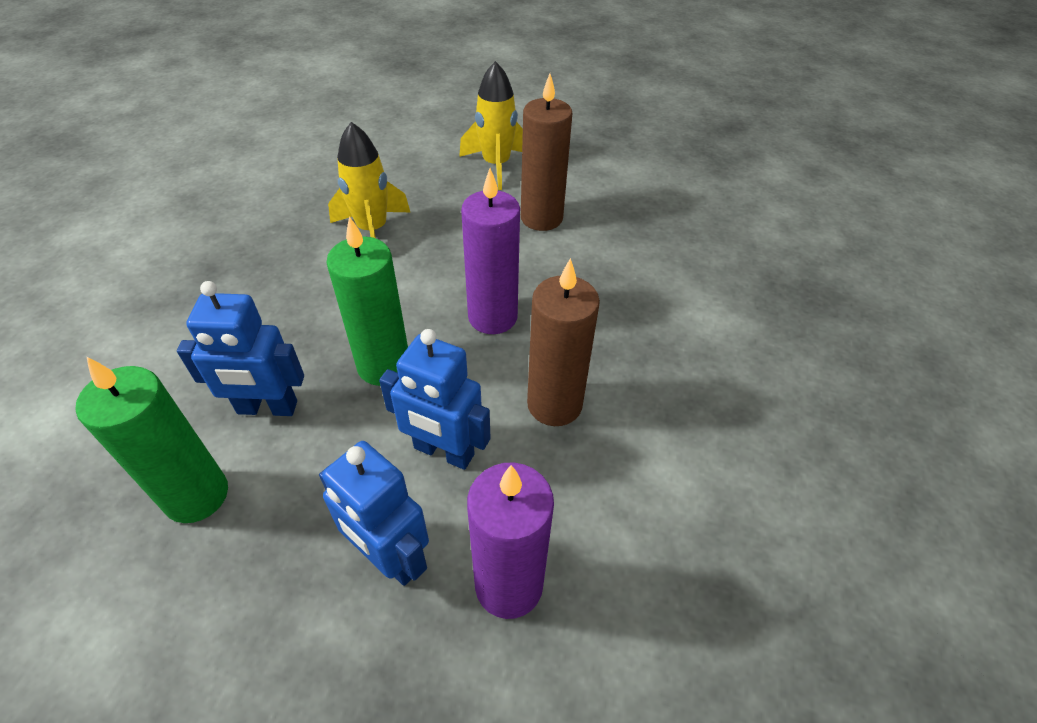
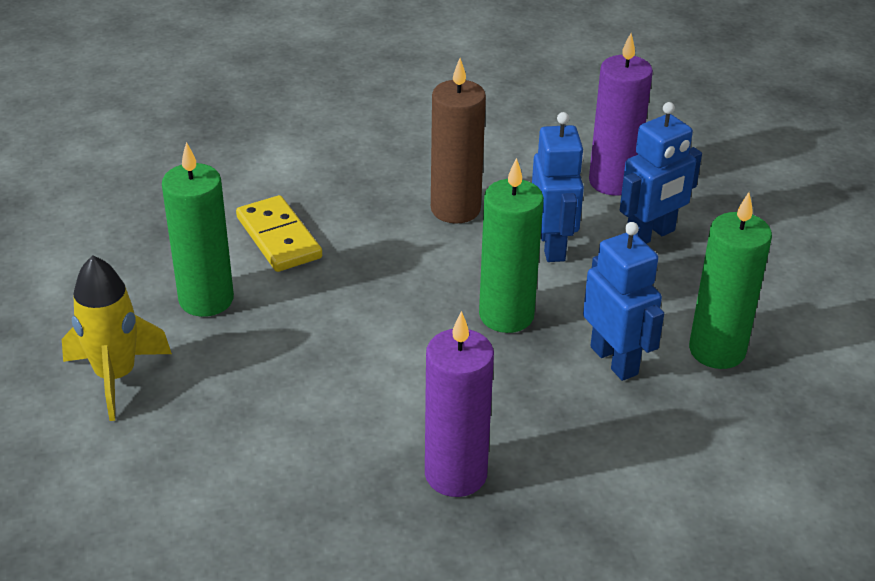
camera: 120 degrees left, 10 degrees down
(372, 230) = (329, 422): yellow rocket -> none
(389, 557) = (650, 235): blue robot -> blue robot turned 45 degrees clockwise
(492, 317) = (389, 276): purple candle -> purple candle (455, 474)
(541, 218) = (206, 299): brown candle -> green candle
(590, 275) = (278, 238): none -> yellow domino

